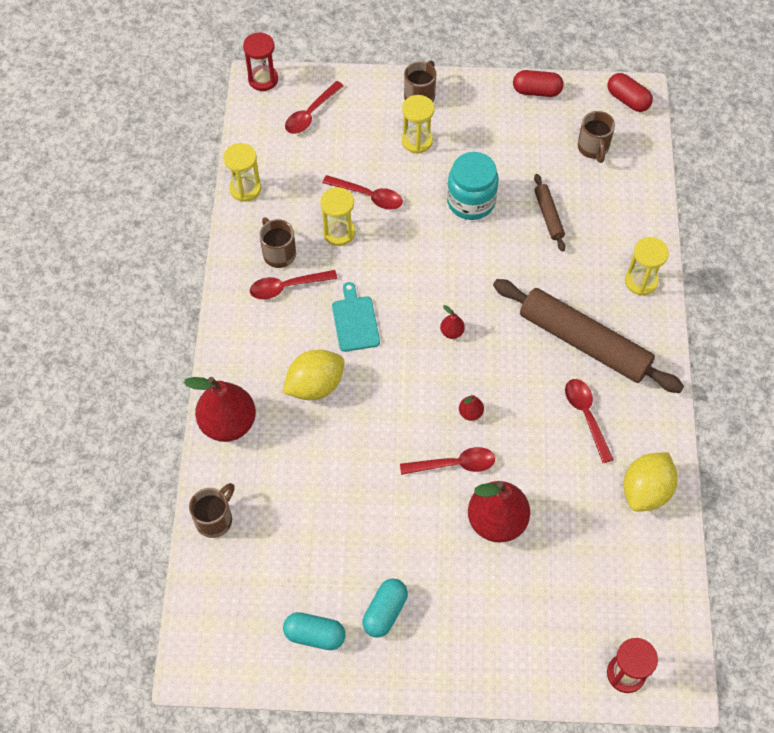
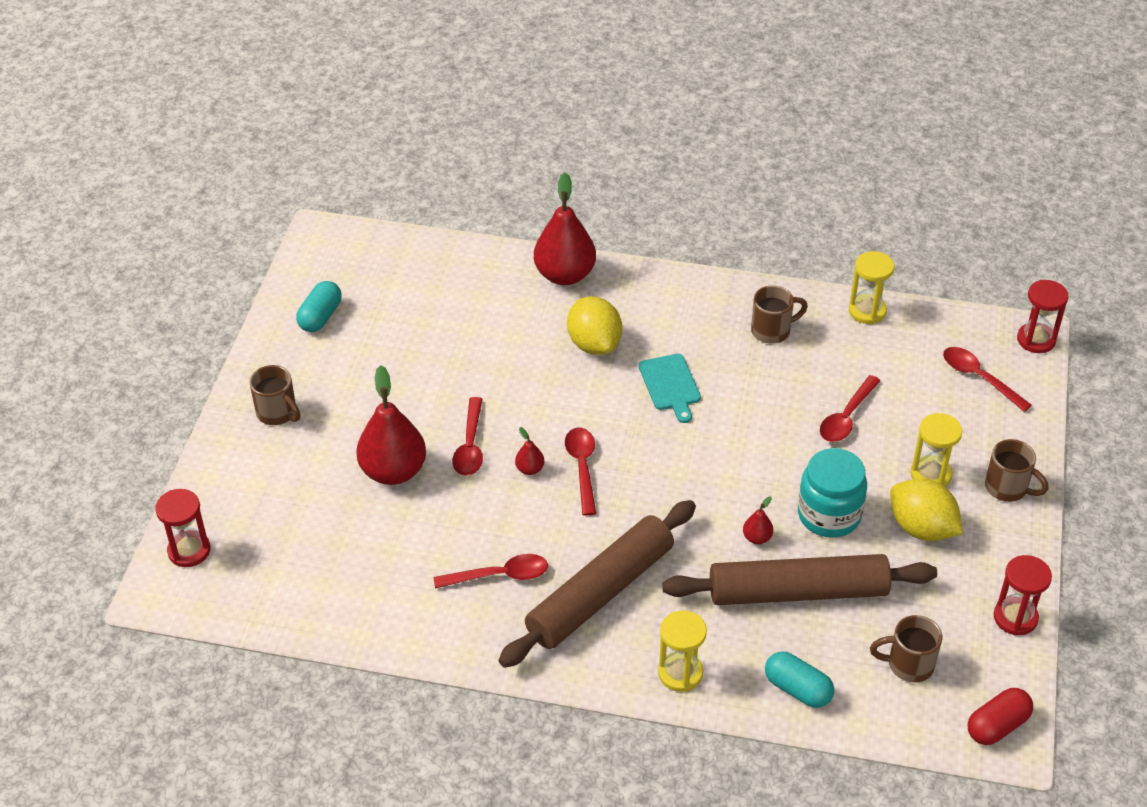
camera: 100 degrees right, 15 degrees down
(215, 519) = (462, 258): brown mug -> brown mug (277, 413)
(287, 287) = (725, 333): red spoon -> red spoon (582, 467)
(339, 232) = (795, 385): yellow hourglass -> none
(355, 321) = (670, 385): turquoise cutting board -> turquoise cutting board turned 75 degrees clockwise
(385, 612) = (325, 369): turquoise capsule -> turquoise capsule (797, 689)
(451, 332) = (639, 468): red pear -> red pear (757, 538)
(536, 91) = (1015, 617): red capsule -> red hourglass
(548, 216) = (798, 592): brown rolling pin -> brown rolling pin, size x2.17
(645, 491) = (388, 614): yellow lemon -> yellow lemon (921, 528)

